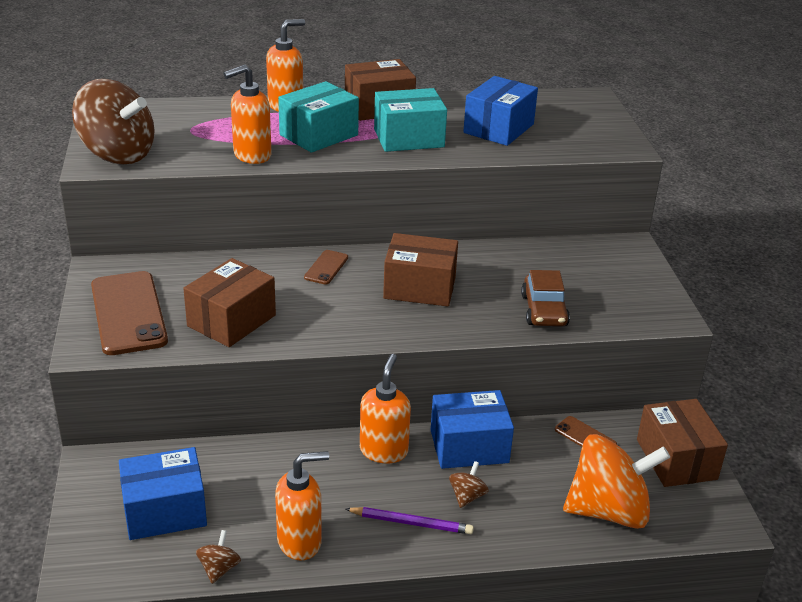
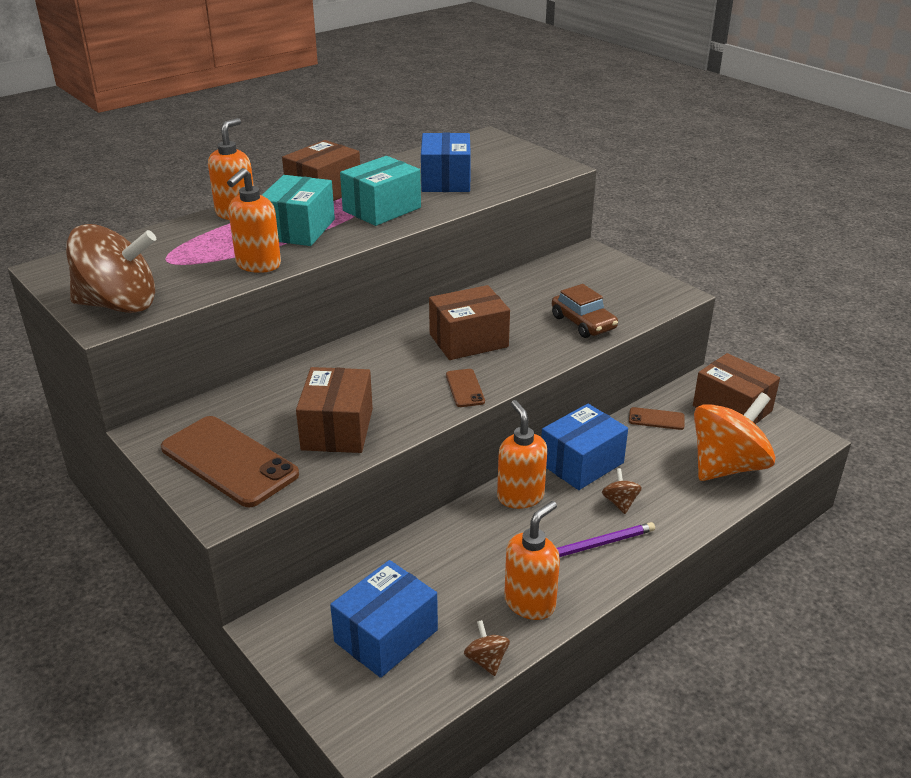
camera: 30 degrees left, 0 degrees up
(326, 267) = (371, 352): brown phone -> brown phone (465, 388)

